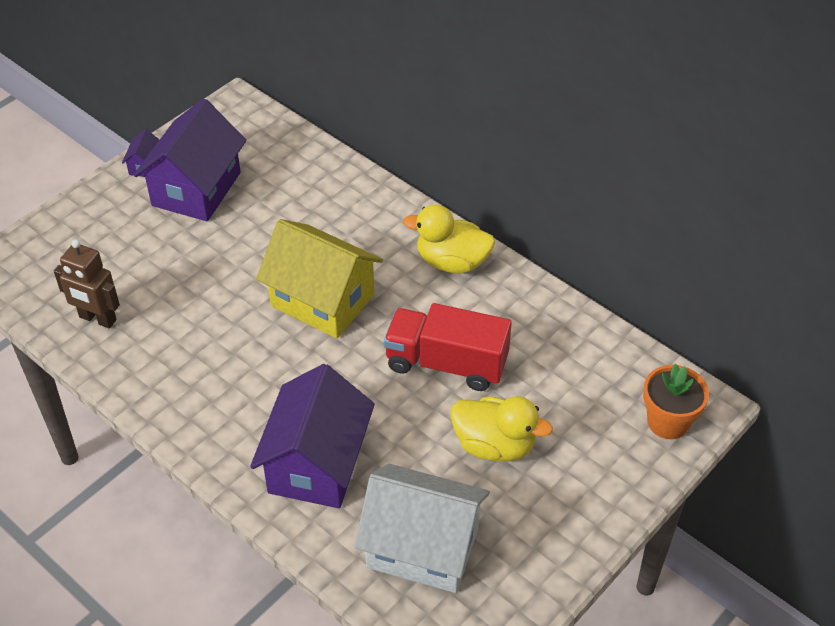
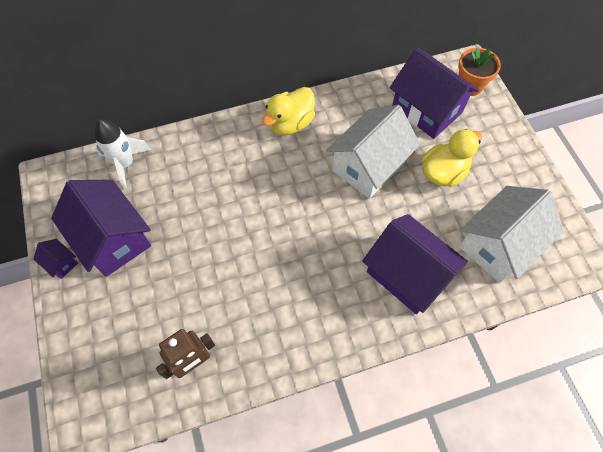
camera: 60 degrees left, 15 degrees up
(291, 152) = (125, 164): none -> white rocket
(322, 300) = (274, 208): yellow house -> none
(446, 363) = (368, 166): red truck -> white house
(584, 389) = (426, 110): none -> purple house

